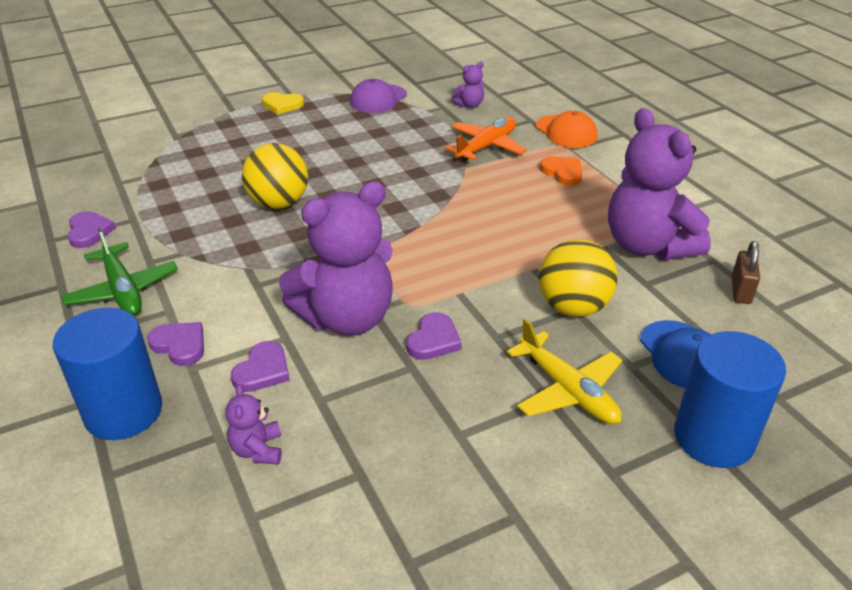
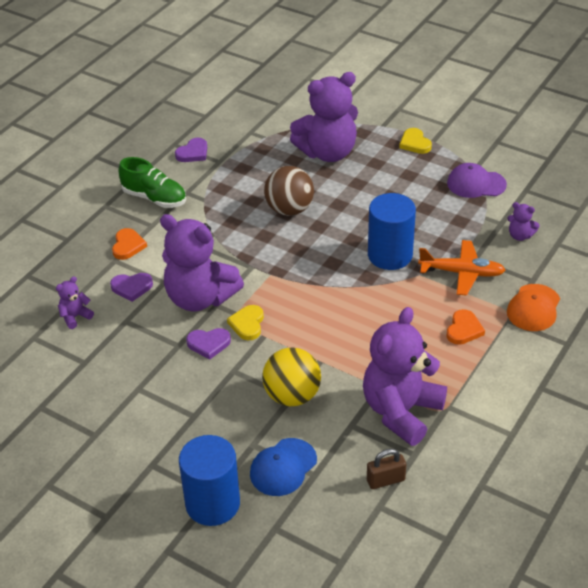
camera: 60 degrees right, 5 degrees up
(123, 290) = (154, 198): green plane -> green shoe
(123, 412) = (68, 255): blue cylinder -> blue cylinder (390, 255)
(180, 345) = (128, 246): purple heart -> orange heart
(225, 151) = (328, 152): none -> purple teddy bear
(279, 203) = (289, 209): yellow ball -> brown ball
(429, 298) = (247, 324): none -> yellow heart
(568, 390) = (207, 421): yellow plane -> none

